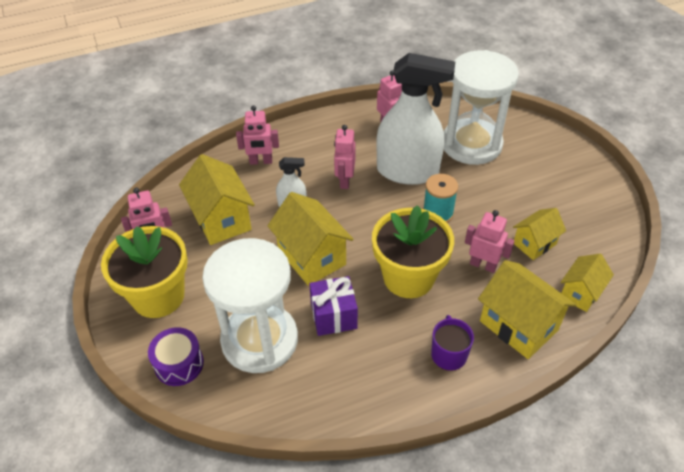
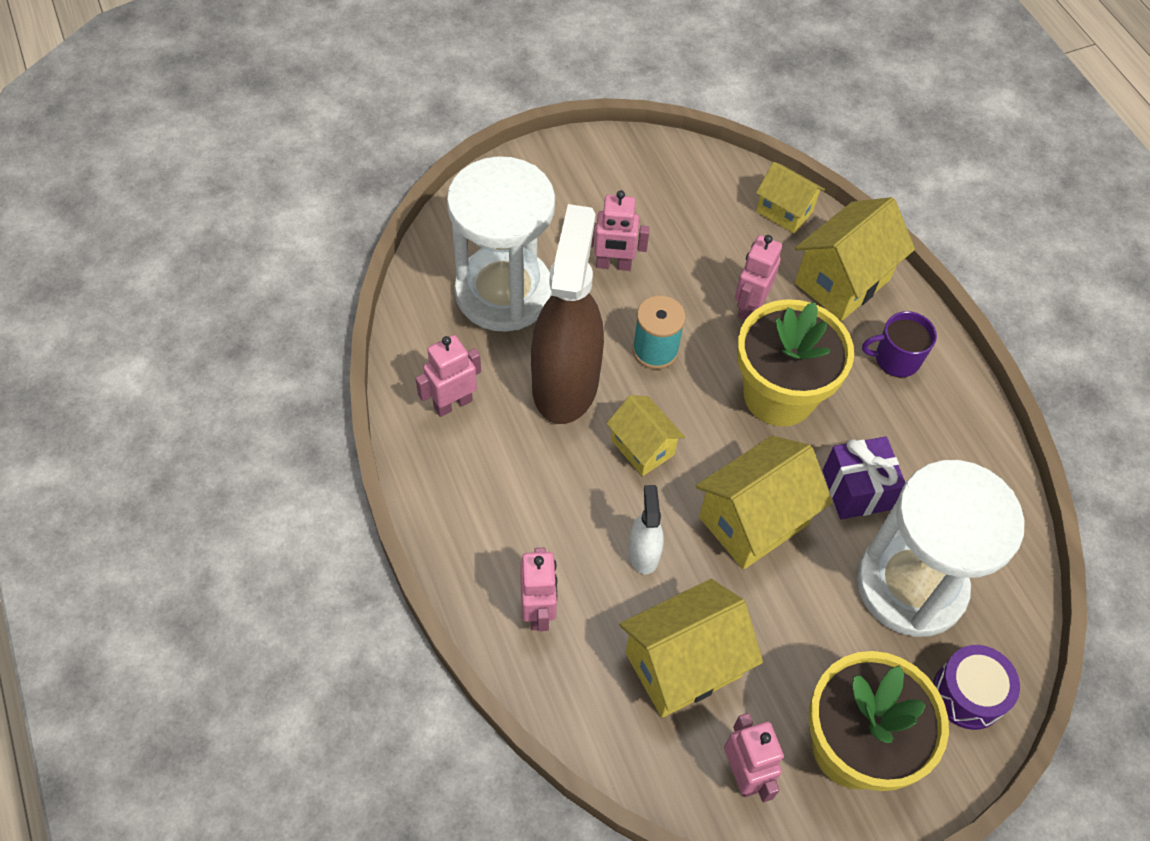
camera: 95 degrees left, 10 degrees up
(344, 181) = (587, 474): pink robot -> pink robot (613, 265)
(407, 171) = (565, 383): white spray bottle -> brown spray bottle
(534, 244) = (707, 245): yellow house -> yellow house (642, 447)

